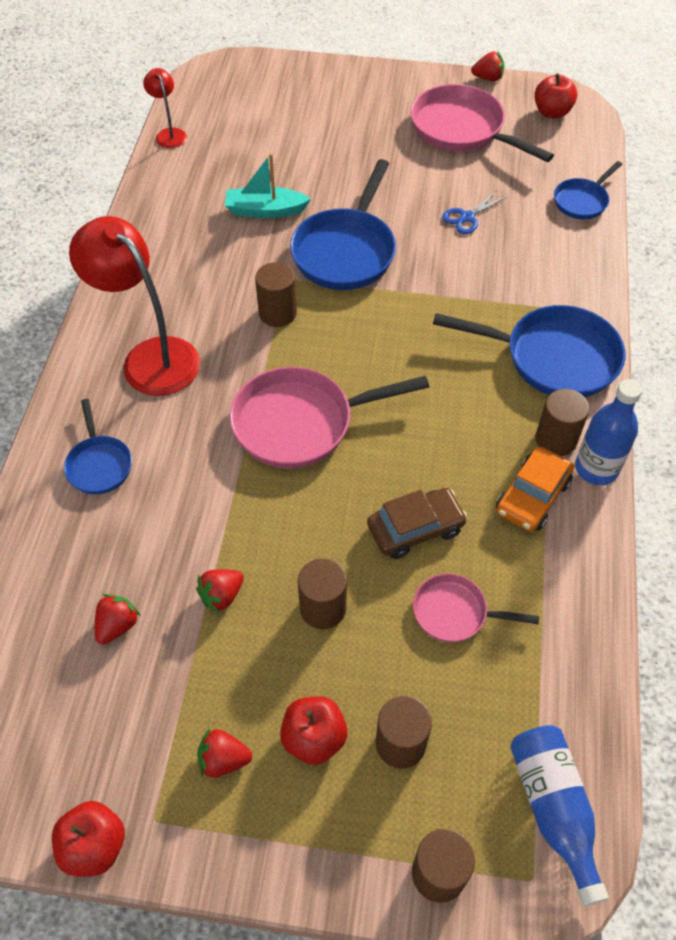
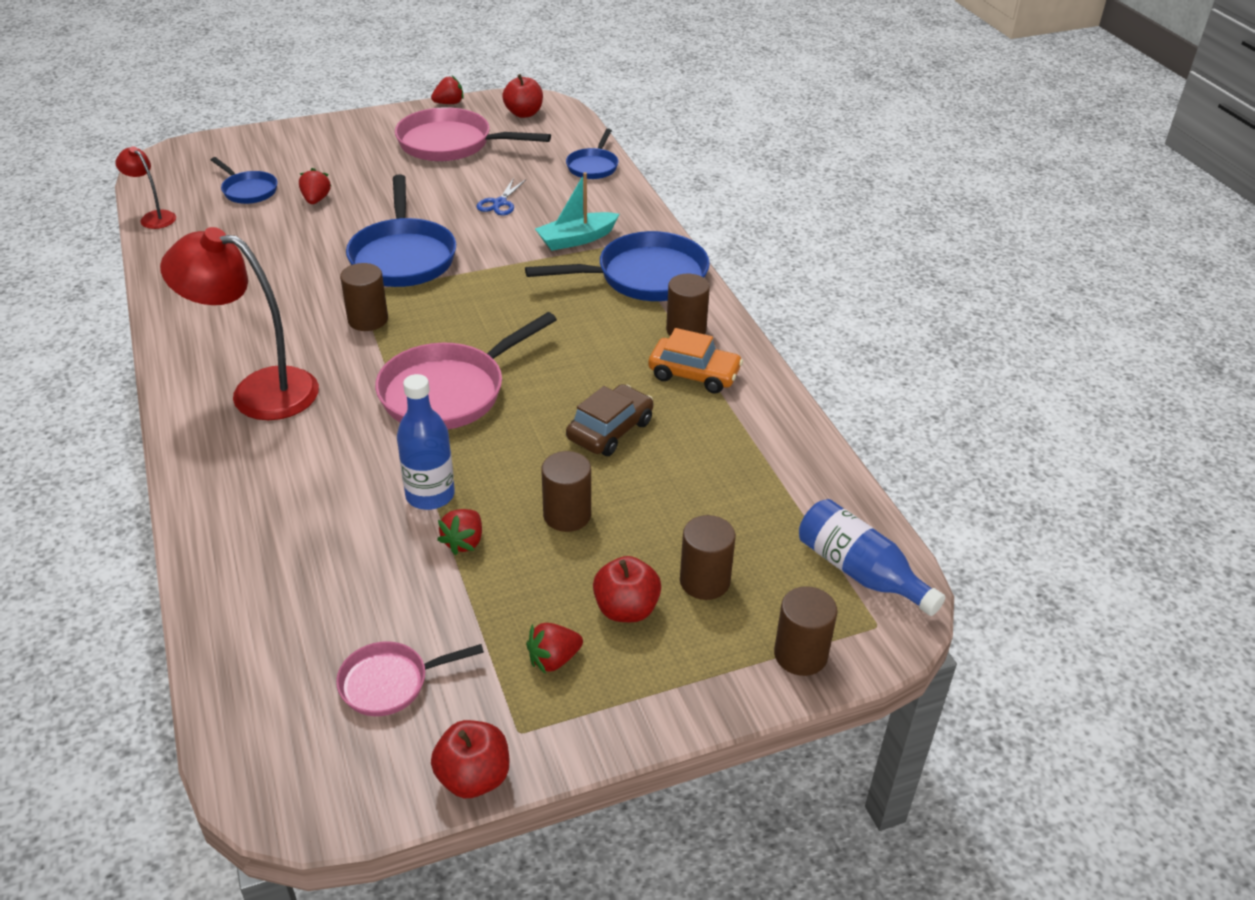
camera: 30 degrees left, 15 degrees down
(99, 465) = (263, 490): blue pan -> blue pan (248, 190)
(117, 625) = (374, 603): red strawberry -> red strawberry (316, 200)
(265, 210) = (300, 248): turquoise boat -> turquoise boat (576, 239)
(455, 612) = (686, 475): pink pan -> pink pan (390, 683)
(532, 496) = (694, 374): orange car -> orange car turned 75 degrees counterclockwise
(596, 468) = (732, 338): blue bottle -> blue bottle (430, 495)

